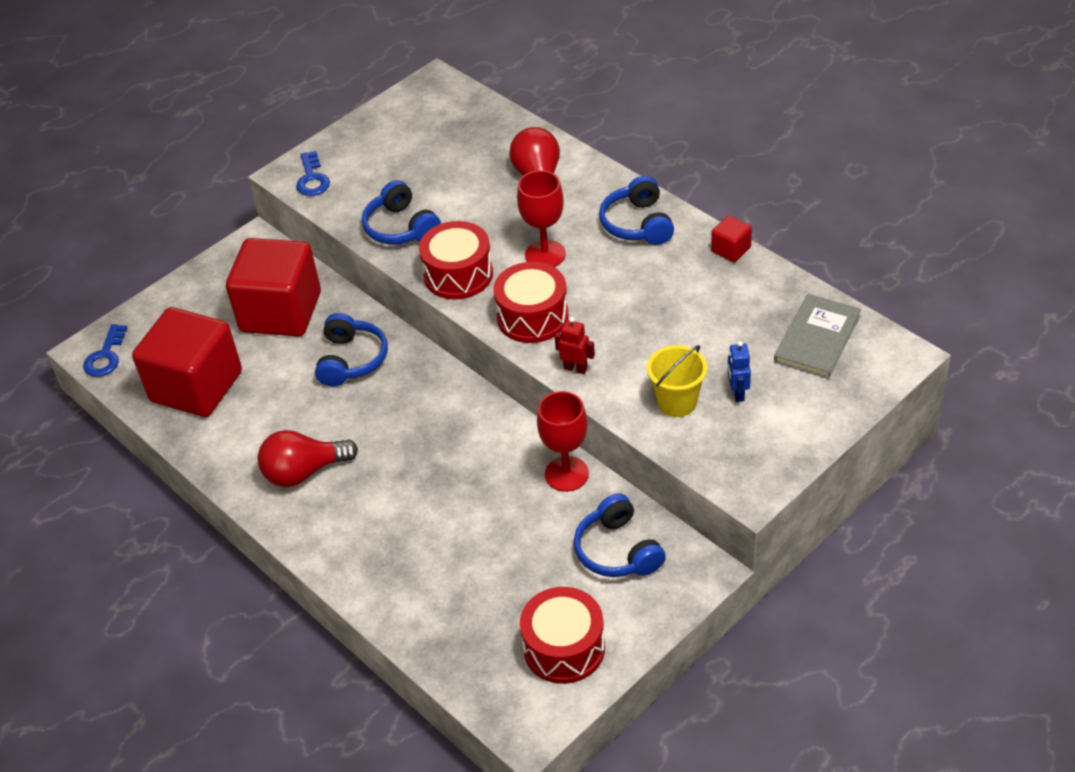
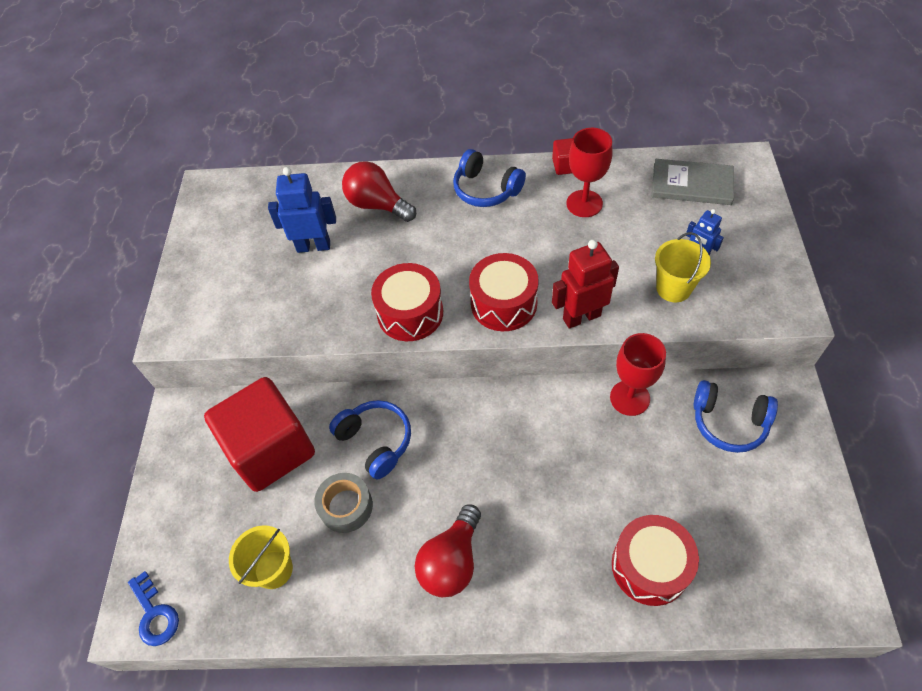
camera: 45 degrees left, 10 degrees up
(196, 386) = (273, 569): red cube -> yellow bucket
(282, 385) = (346, 506): none -> grey tape
(312, 179) = (195, 324): blue key -> none
(401, 227) = (320, 310): blue headphones -> none
(454, 178) = (313, 246): none -> blue robot
(545, 254) = (453, 253): red goblet -> red goblet (584, 203)
(564, 648) = (791, 522): red drum -> red drum (650, 566)
(575, 368) = (581, 317): red robot -> red robot, size x1.76
(817, 338) = (691, 184): grey book -> grey book turned 60 degrees counterclockwise

